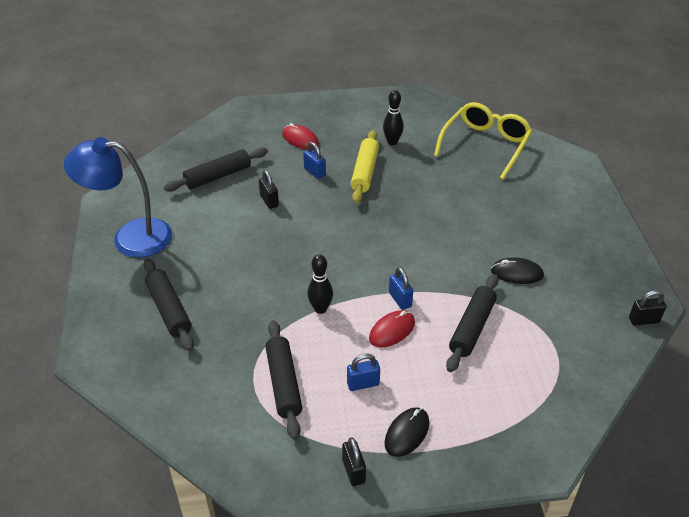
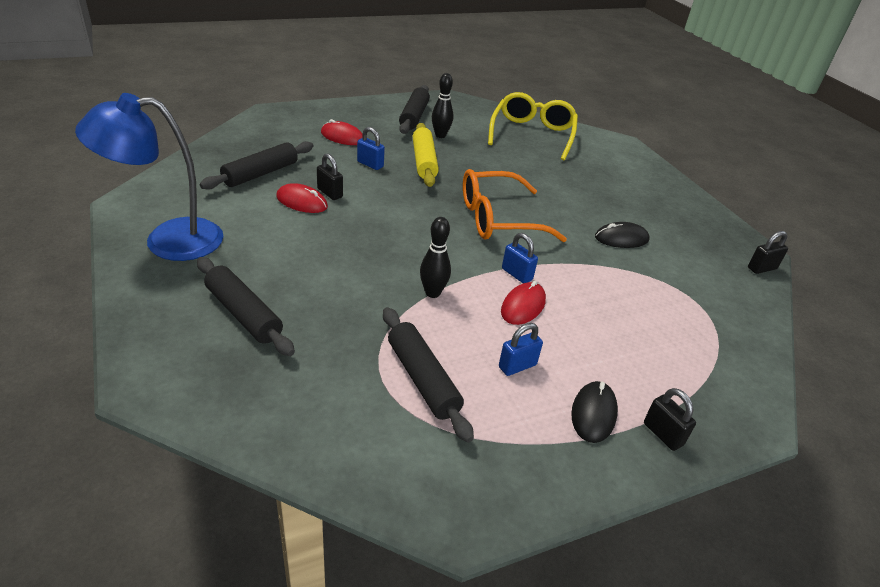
camera: 20 degrees left, 5 degrees down
(243, 208) = (302, 202): none -> red mouse
(353, 471) = (553, 469): black padlock -> black padlock (663, 434)
(408, 241) = (498, 219): none -> orange glasses
(472, 328) = (605, 293): black rolling pin -> black rolling pin (414, 116)

